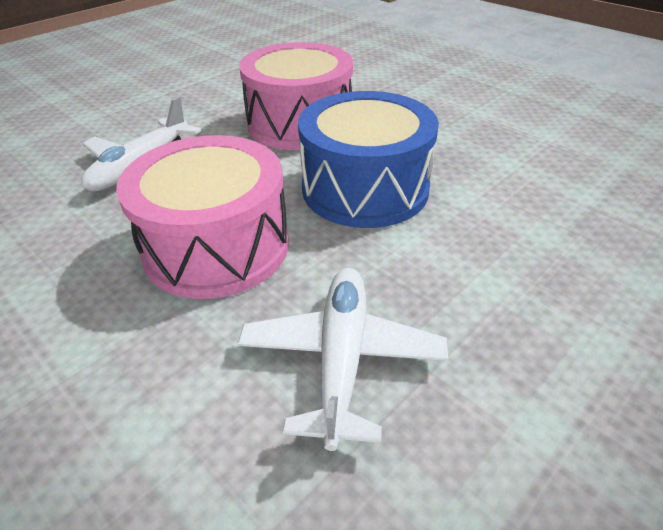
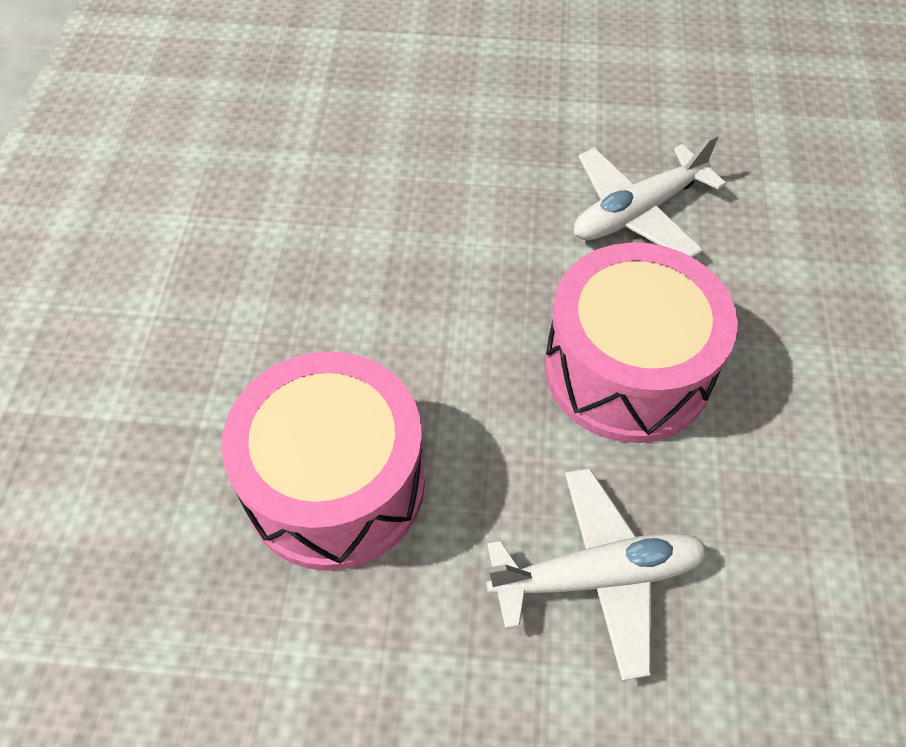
camera: 130 degrees left, 15 degrees up
(365, 188) = (428, 317): blue drum -> none

